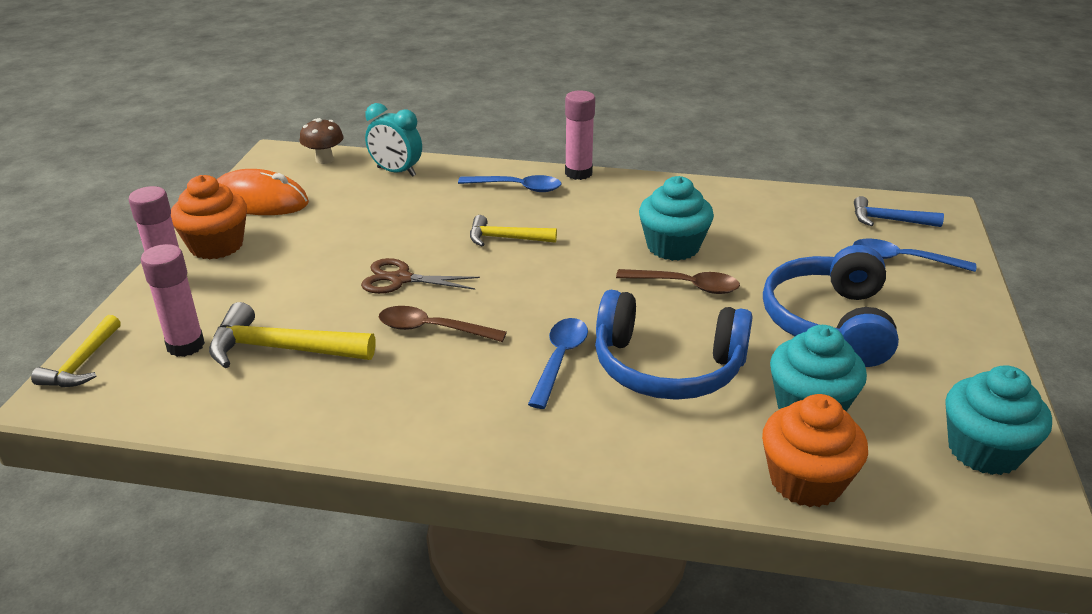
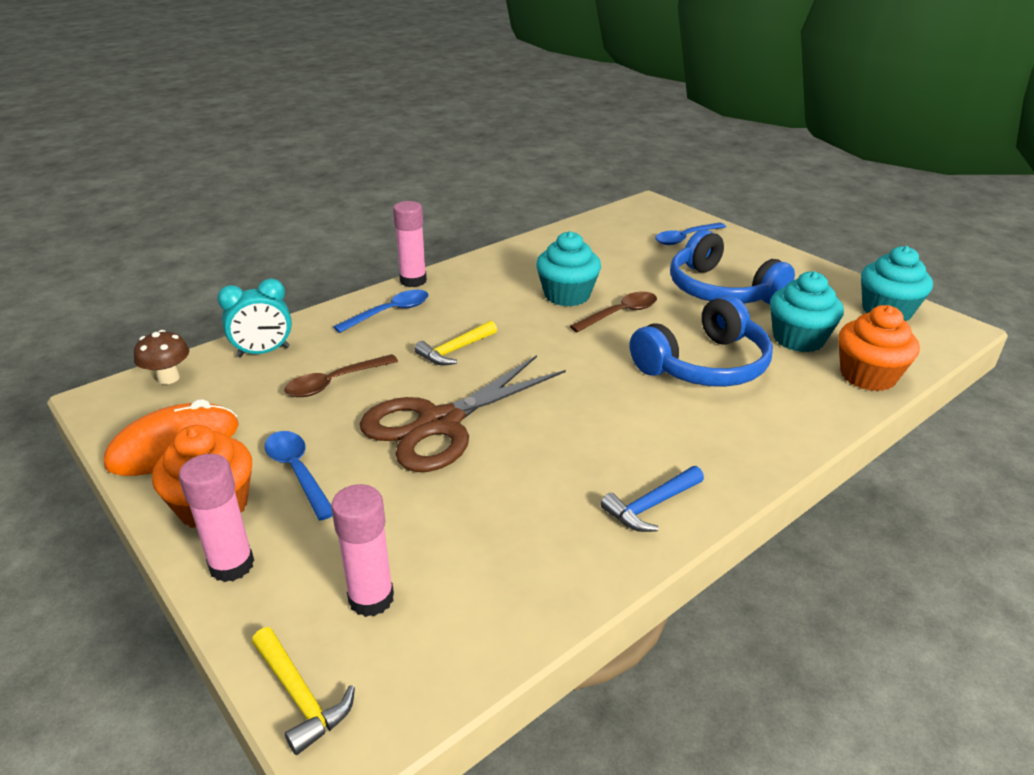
camera: 50 degrees left, 0 degrees up
(282, 349) = (459, 535): yellow hammer -> none
(401, 279) = (440, 424): brown scissors -> brown scissors, size x1.86
(433, 329) = (536, 440): brown spoon -> brown spoon (335, 382)
(559, 360) = (647, 402): blue spoon -> blue spoon (297, 472)
(889, 220) = (639, 221): blue hammer -> blue hammer (651, 506)

